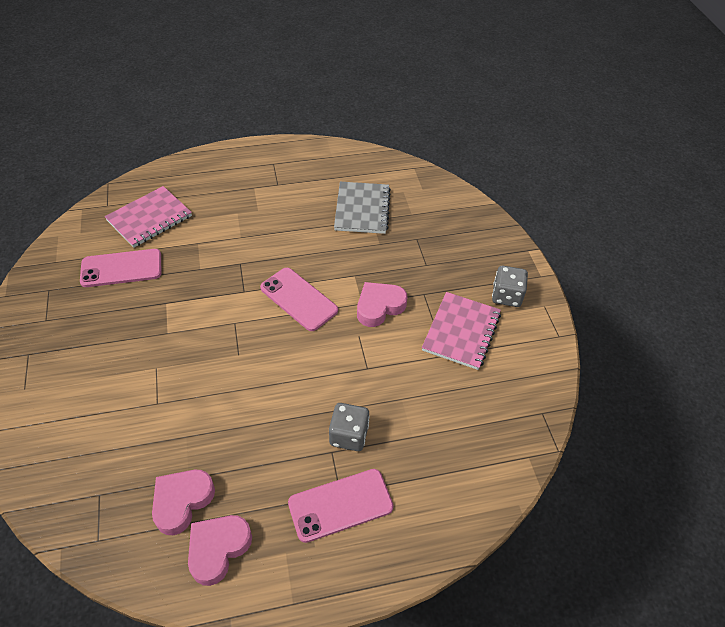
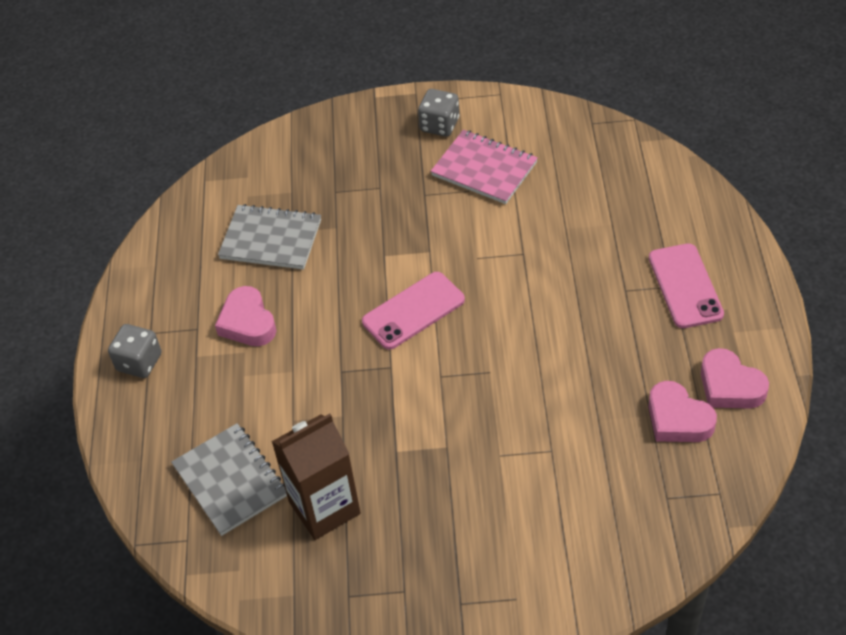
camera: 75 degrees left, 0 degrees up
(121, 268) = (324, 507): pink phone -> brown carton
(149, 218) = (230, 481): pink notebook -> grey notebook
(349, 435) = (607, 274): grey dice -> grey dice (139, 362)
(379, 307) = (437, 236): pink heart -> pink heart (247, 322)

